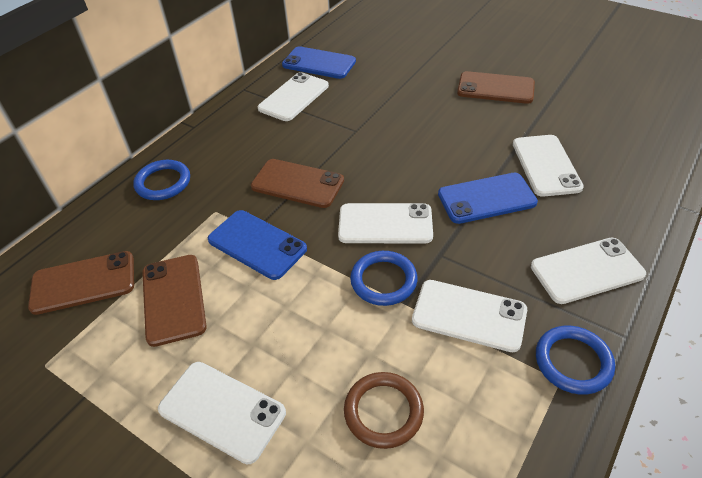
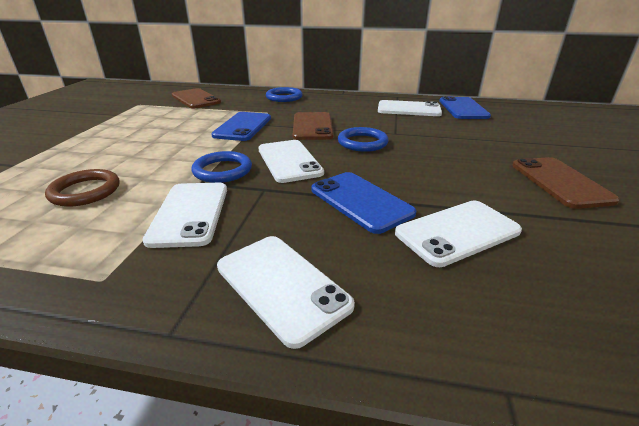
camera: 65 degrees right, 15 degrees down
(173, 299) = (188, 117): brown phone -> none
(222, 410) = (99, 143): white phone -> none
(573, 362) = (128, 287): blue ring -> blue ring (362, 142)

